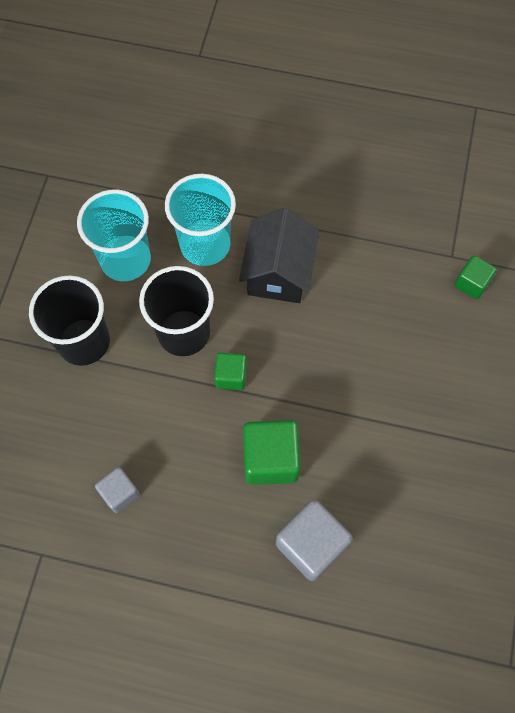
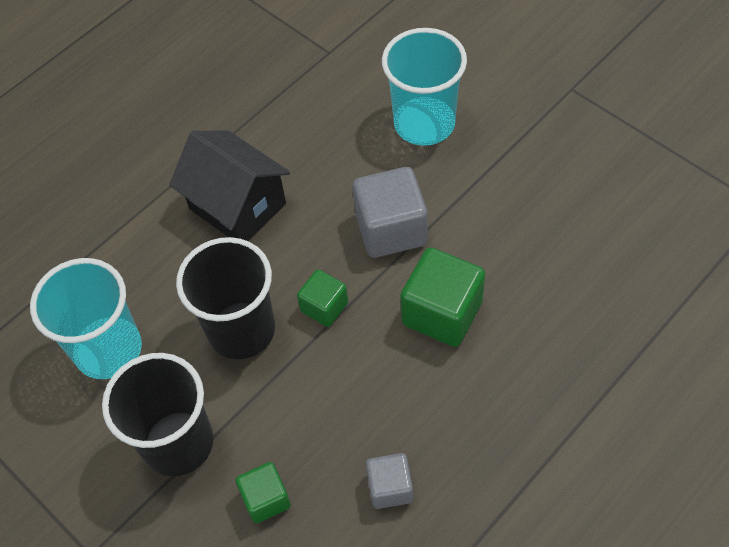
camera: 55 degrees left, 10 degrees down
(205, 244) = (152, 260): turquoise cup -> turquoise cup (424, 123)
(311, 544) = (556, 319): grey cube -> grey cube (391, 229)
(471, 283) = (368, 51): green cube -> green cube (266, 499)

